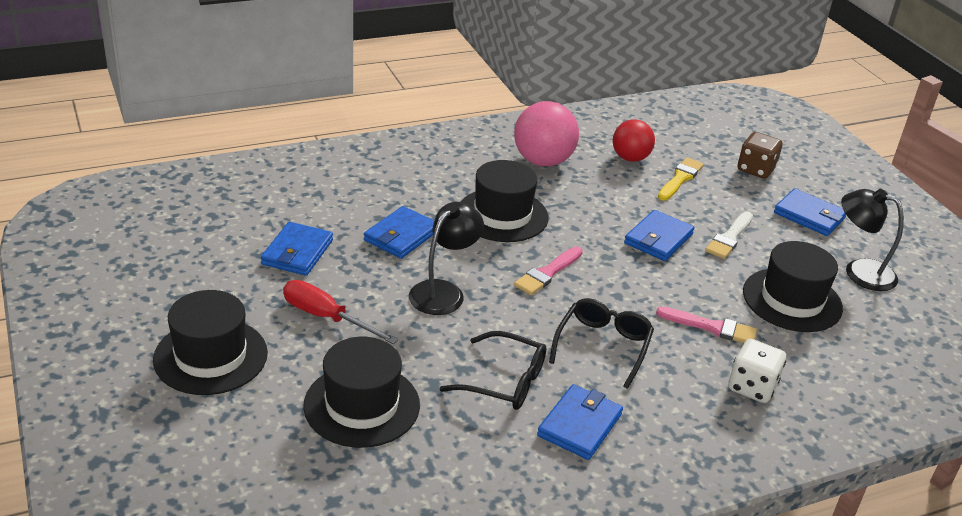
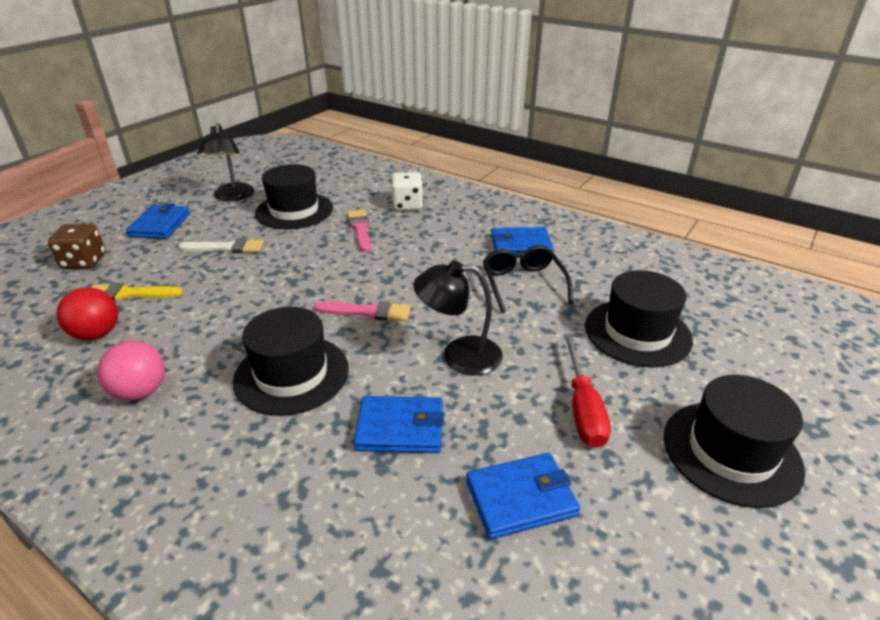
camera: 120 degrees left, 0 degrees up
(543, 161) = (141, 392): pink ball -> pink ball, size x0.66
(603, 346) = (432, 260): black glasses -> none
(658, 239) = (257, 276): blue wallet -> none

